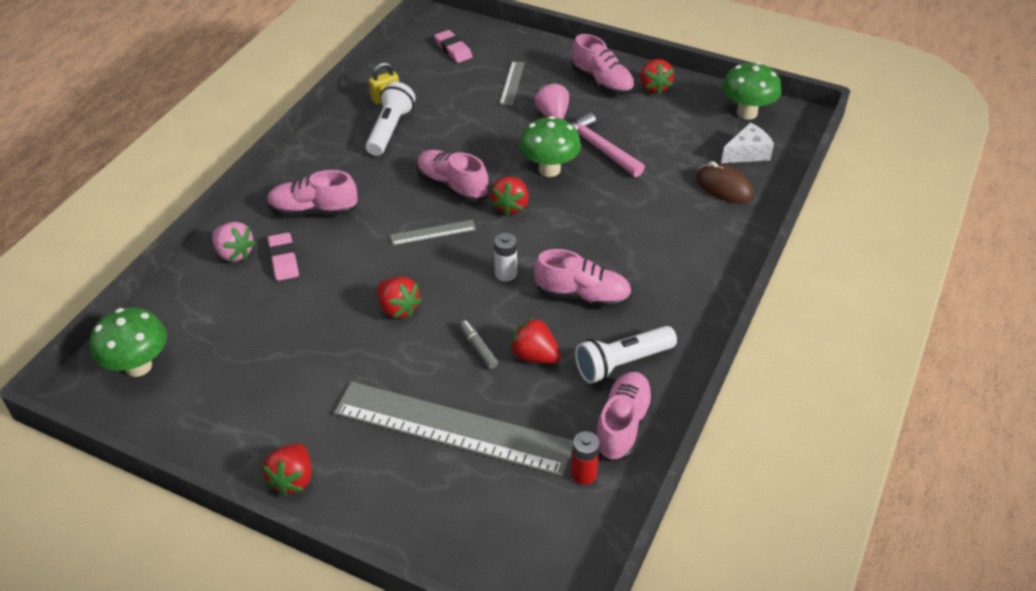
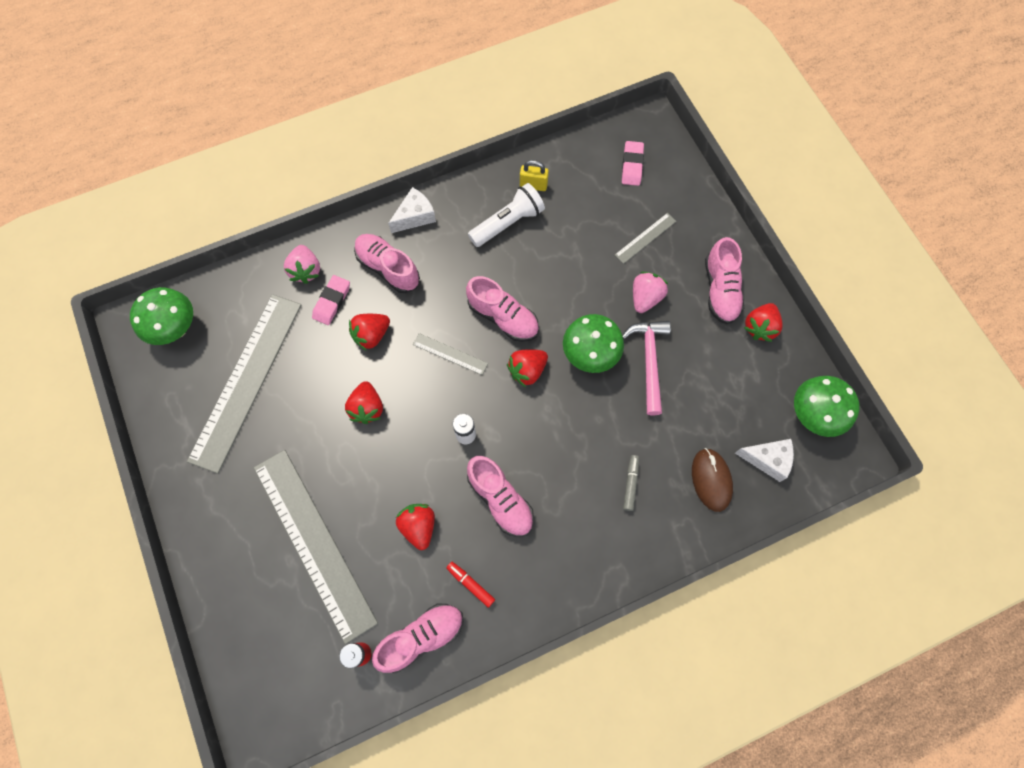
camera: 40 degrees right, 25 degrees up
(257, 359) = (246, 380): none -> grey ruler
(292, 479) = (190, 500): red strawberry -> red strawberry (371, 335)
(301, 166) = (415, 216): none -> white cheese
(452, 186) = (503, 317): pink shoe -> pink shoe turned 135 degrees clockwise
(478, 348) = (388, 488): grey marker -> grey marker (630, 484)
(622, 363) = (470, 584): white flashlight -> red marker

